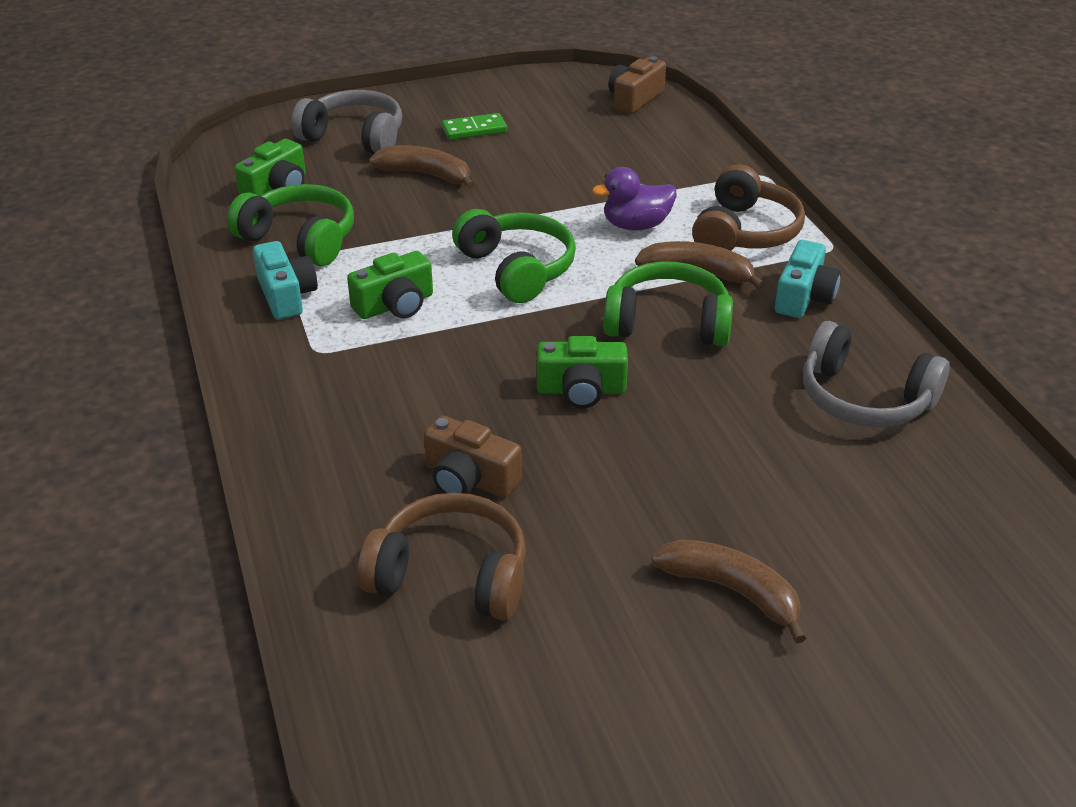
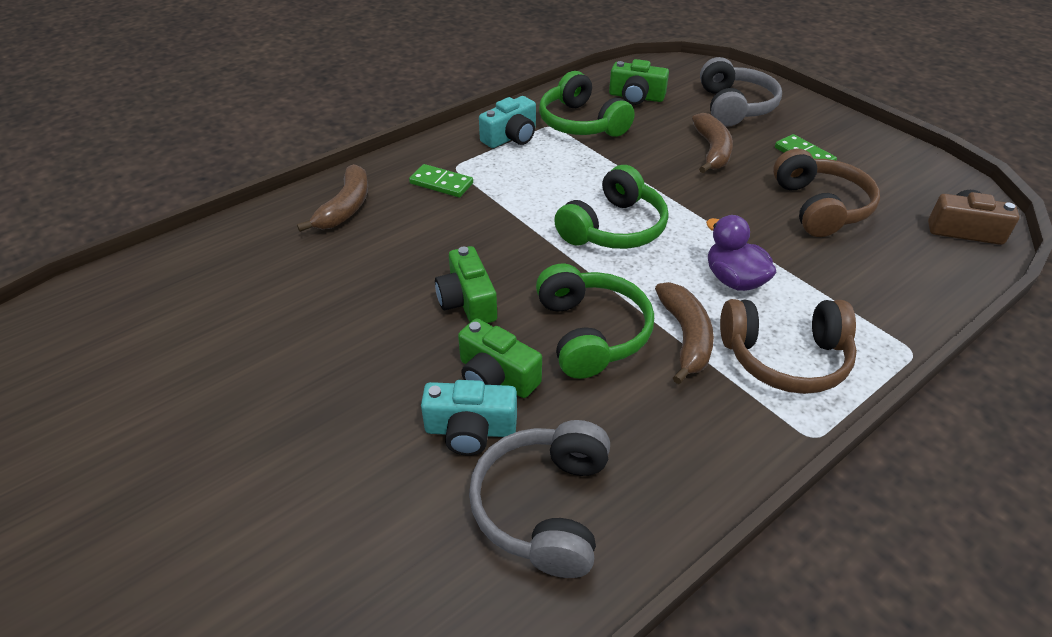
camera: 70 degrees right, 5 degrees up
(300, 239) = (581, 123): green headphones -> green headphones turned 135 degrees clockwise
(346, 369) = (441, 183): none -> green domino
(395, 305) = (527, 183): green camera -> green camera (496, 376)
(451, 575) = (236, 287): brown headphones -> brown headphones (820, 207)
(469, 479) = (339, 269): brown camera -> none
(732, 591) = (237, 448): brown banana -> brown banana (346, 207)
(804, 297) = (698, 426): turquoise camera -> turquoise camera (470, 430)

